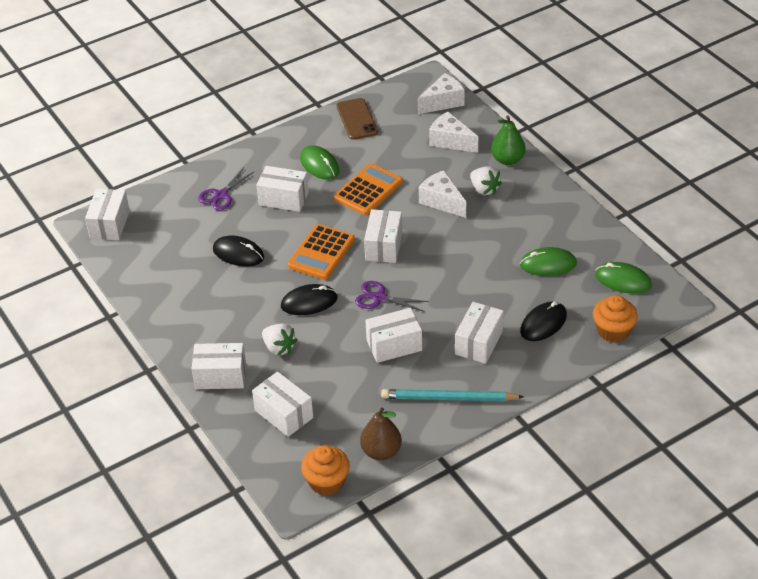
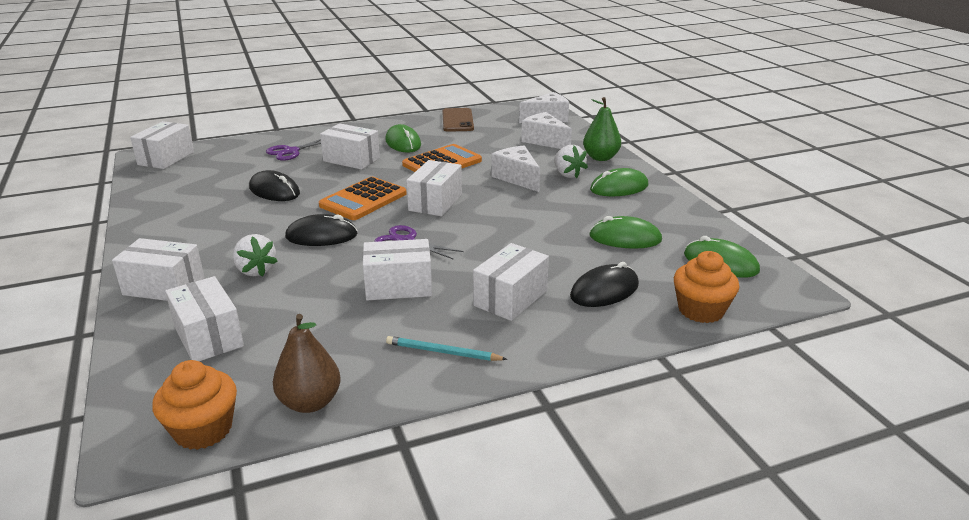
camera: 10 degrees right, 15 degrees down
(449, 398) = (443, 352): turquoise pencil -> turquoise pencil, size x0.60
(532, 201) = (619, 187): none -> green mouse

